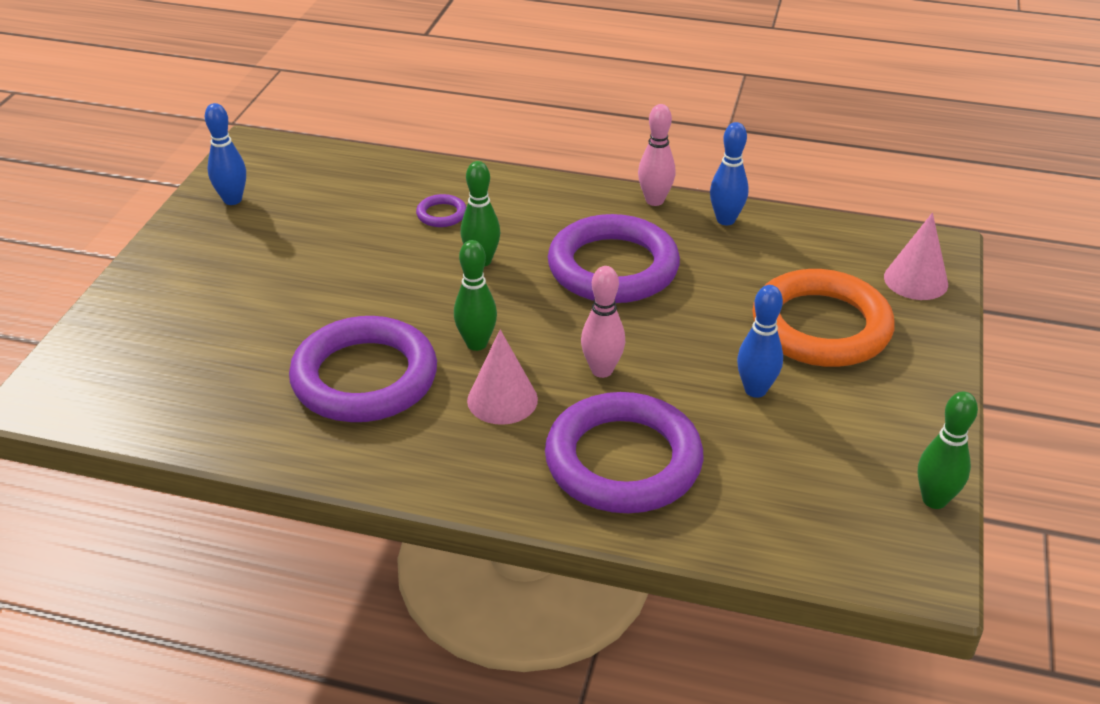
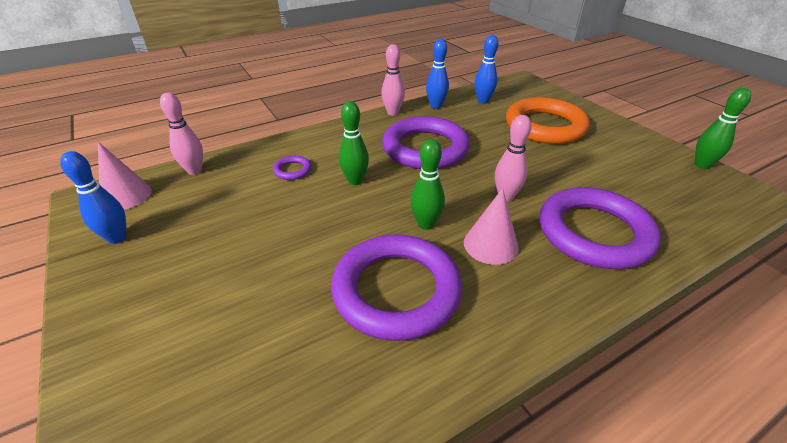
camera: 45 degrees left, 0 degrees up
(359, 165) = (194, 171): none -> pink bowling pin
(755, 390) = (574, 164): blue bowling pin -> blue bowling pin (483, 101)
(915, 280) = (539, 94): pink cone -> pink cone (126, 195)

